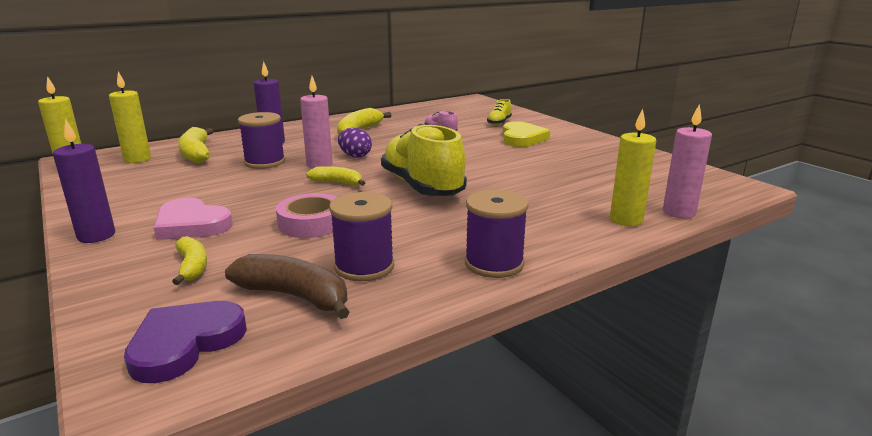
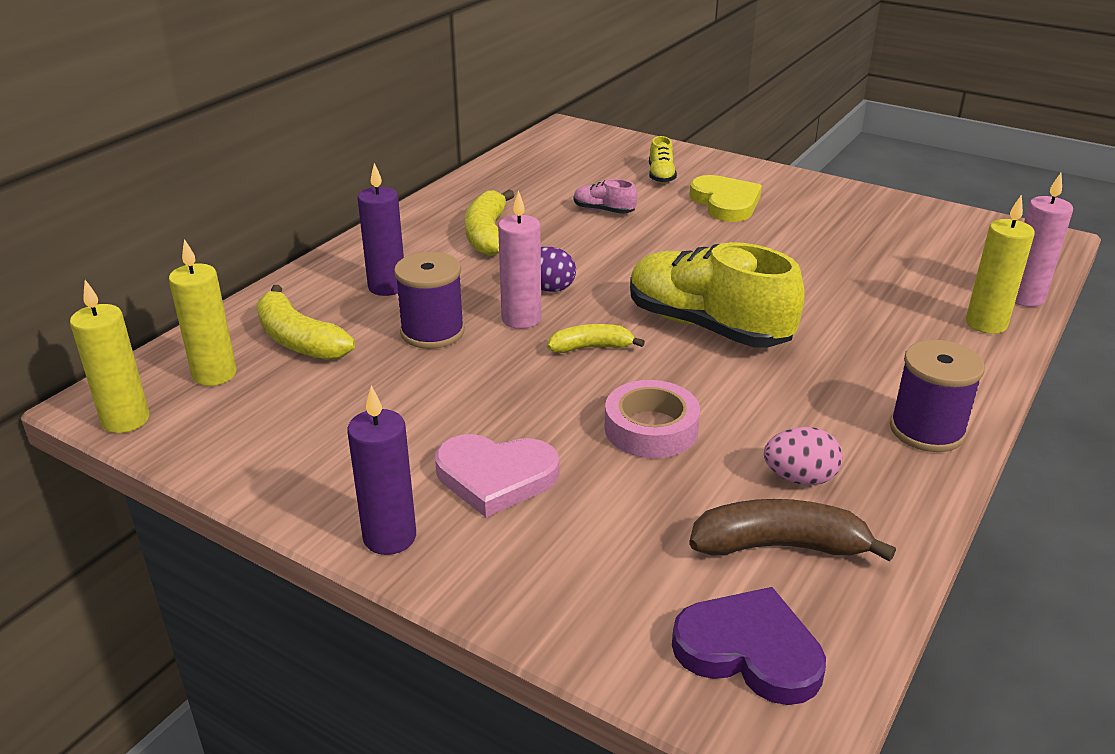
camera: 25 degrees left, 10 degrees up
(185, 343) = (749, 651): purple heart -> purple heart turned 105 degrees clockwise
(192, 267) = (600, 545): yellow banana -> none
(364, 267) = (799, 478): purple spool -> pink egg

